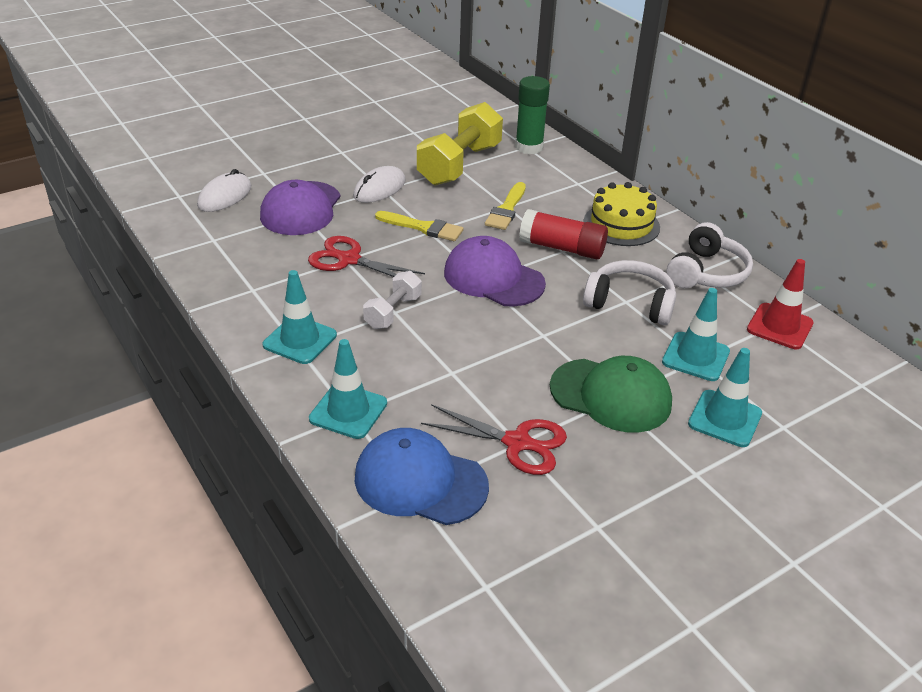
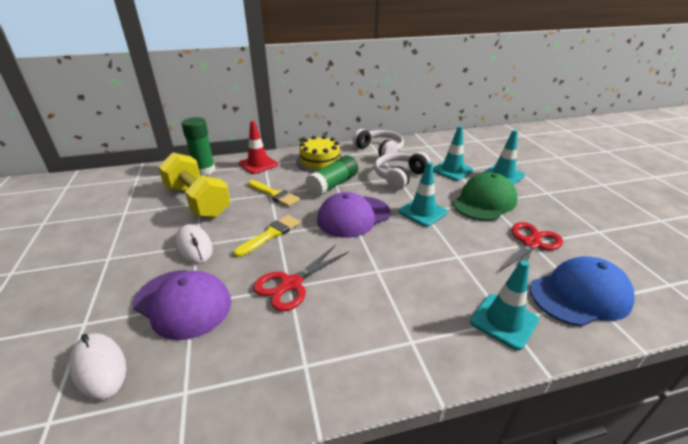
camera: 70 degrees left, 5 degrees down
(300, 340) = (401, 338): turquoise traffic cone -> turquoise traffic cone (422, 212)
(393, 312) = (377, 271): white dumbbell -> none
(420, 481) = (580, 295): blue cap -> blue cap turned 150 degrees counterclockwise
(562, 248) = (333, 185): red glue stick -> green glue stick
(779, 326) = (431, 145): red traffic cone -> red traffic cone (258, 164)

